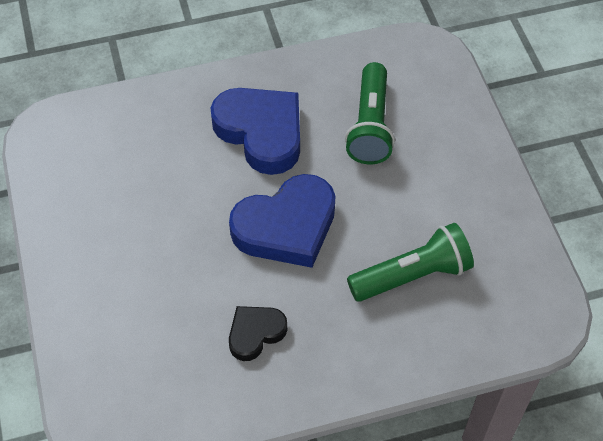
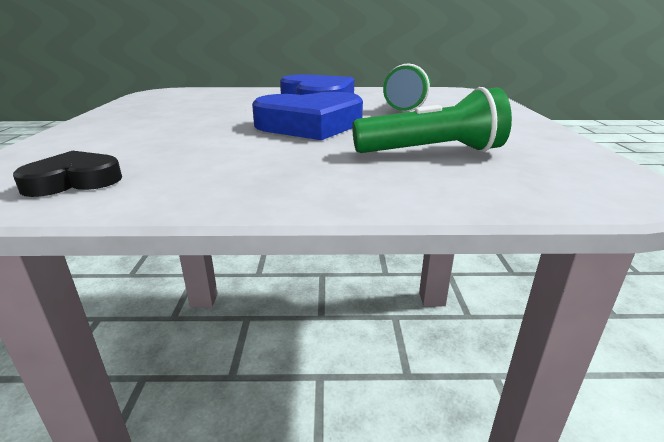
camera: 15 degrees right, 30 degrees down
(255, 333) = (229, 160): black heart -> black heart (74, 181)

